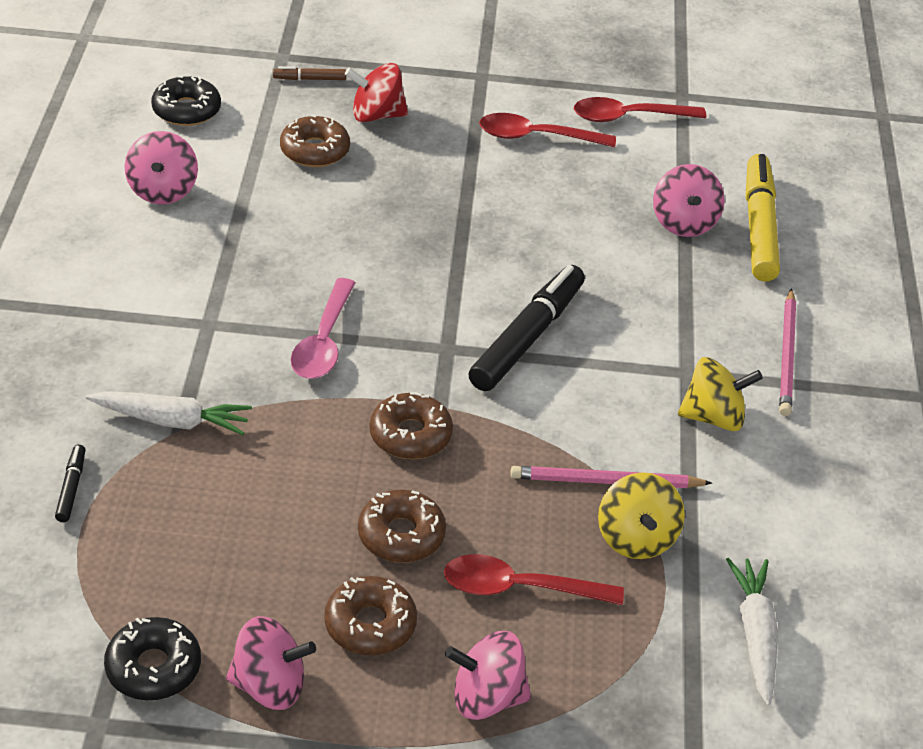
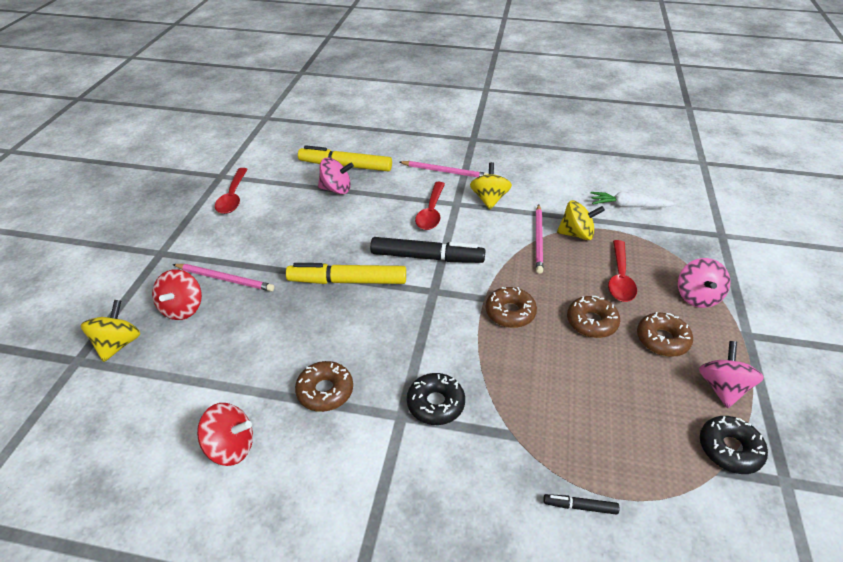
camera: 80 degrees left, 0 degrees up
(163, 190) = (231, 447): pink spinning top -> red spinning top
(171, 421) = (504, 439): white carrot -> none
(186, 110) = (122, 429): black donut -> black donut (435, 404)
(310, 79) = (118, 344): brown marker -> yellow spinning top
(315, 150) = (212, 345): brown donut -> brown donut (325, 391)
(324, 342) = (425, 349): pink spoon -> none
(438, 140) = (225, 279): none -> pink pencil
(453, 256) = (348, 281): none -> yellow marker
(526, 338) = (426, 257): black marker -> black marker turned 150 degrees clockwise
(536, 137) = (238, 235): red spoon -> red spoon (431, 212)

